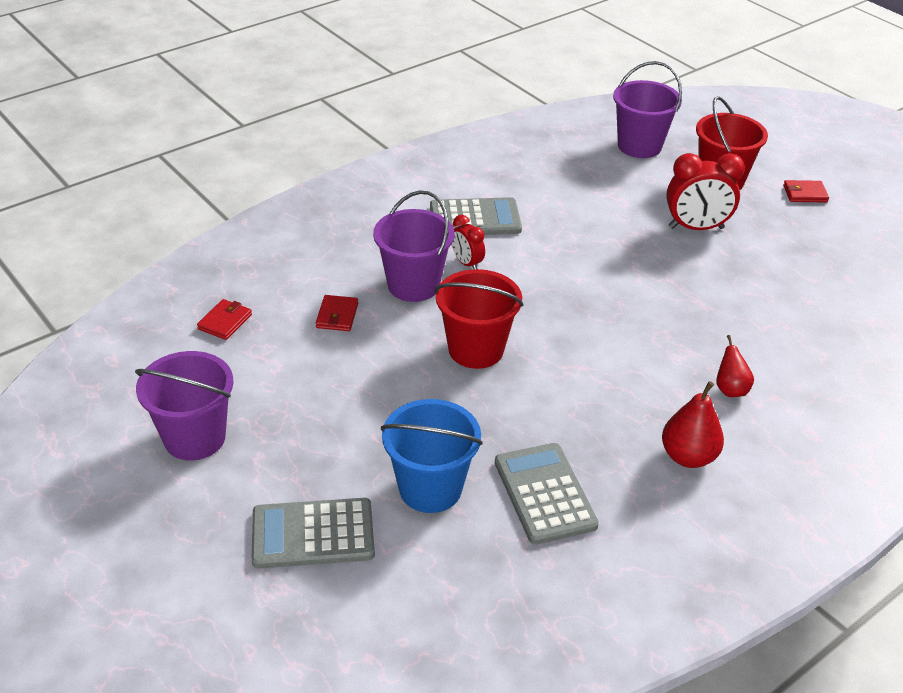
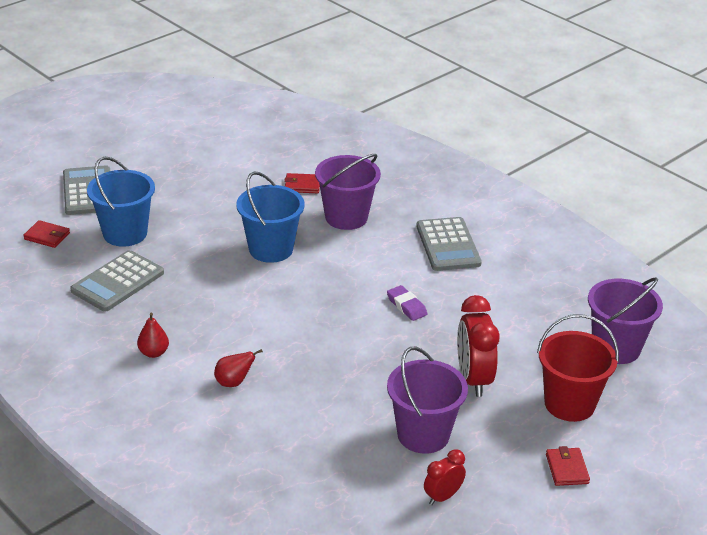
camera: 85 degrees right, 5 degrees down
(194, 438) = (172, 143): purple bucket -> purple bucket (423, 435)
(225, 322) = (288, 141): red wallet -> red wallet (47, 236)
(466, 263) = (381, 242): red clock -> red clock (442, 497)
(476, 349) = (271, 249): red bucket -> blue bucket
(544, 494) = (117, 282): grey calculator -> grey calculator turned 150 degrees clockwise
(584, 257) = (406, 306): none -> purple eraser
(688, 457) = (153, 353): red pear -> red pear, size x0.65

